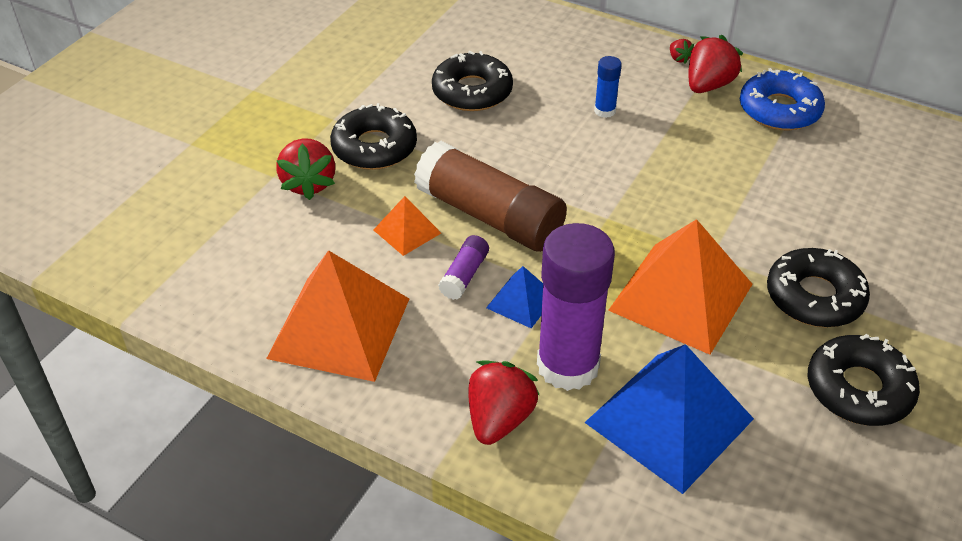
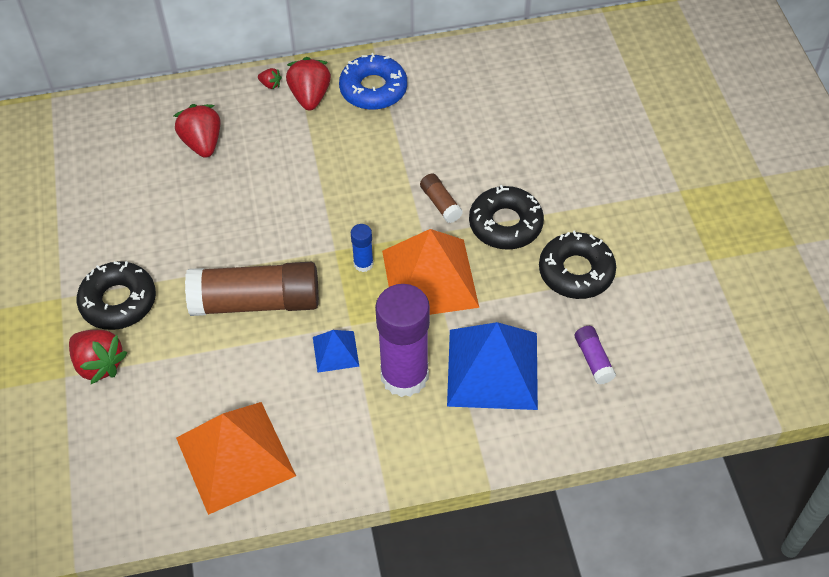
camera: 40 degrees left, 10 degrees up
(407, 231) = (210, 353): orange pyramid -> none
(464, 275) = (281, 358): purple glue stick -> purple glue stick (593, 359)
(472, 91) = (146, 206): black donut -> none
(499, 419) = (396, 442): red strawberry -> red strawberry (202, 143)
(605, 111) = (257, 163): blue glue stick -> blue glue stick (363, 264)
(757, 239) = (440, 203): none -> brown glue stick

